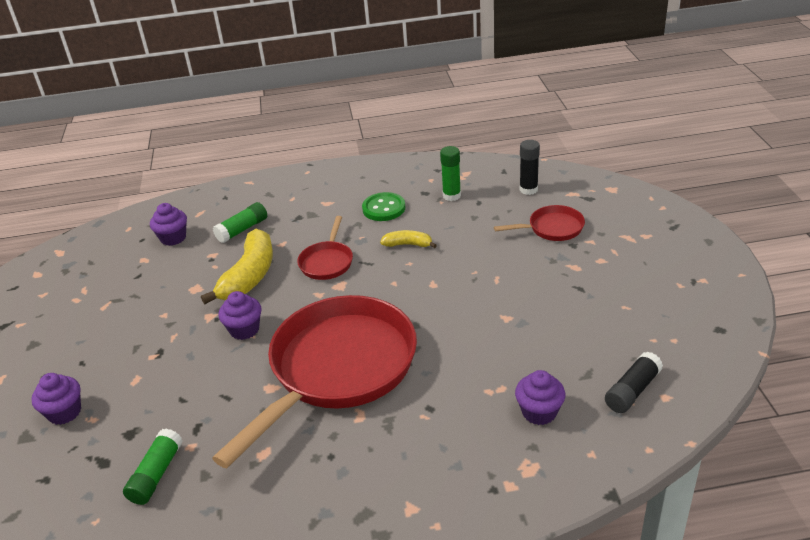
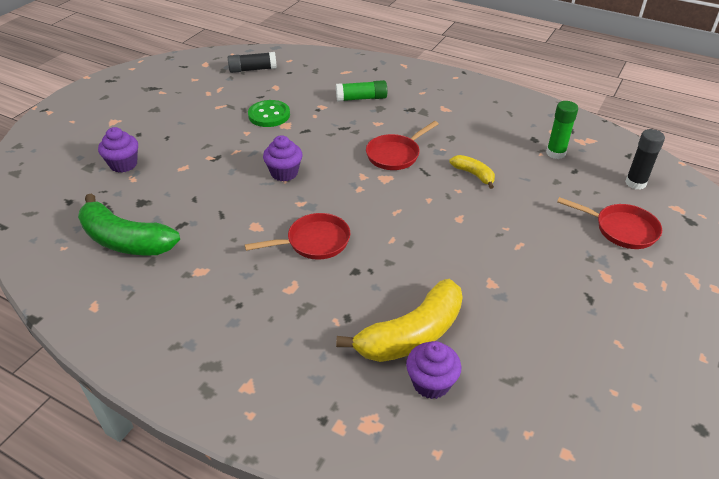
camera: 35 degrees right, 5 degrees up
(156, 474) = (125, 240): green glue stick -> green banana
(173, 238) = (309, 81): purple cupcake -> none
(249, 276) = (329, 135): yellow banana -> yellow banana (411, 334)
(338, 369) = (314, 242): red pan -> red pan, size x0.44
(384, 208) = (485, 135): green button -> green button (269, 115)
(632, 390) = (539, 424): black glue stick -> black glue stick (253, 69)

